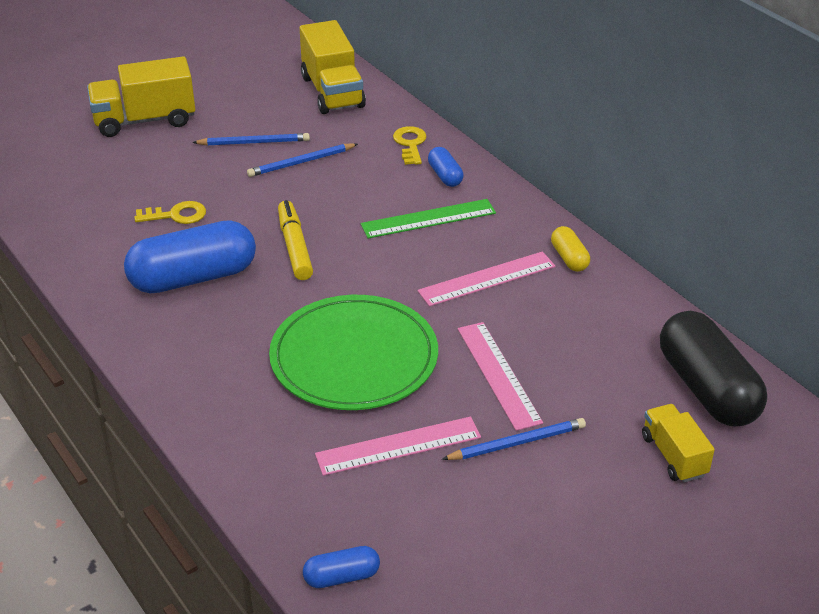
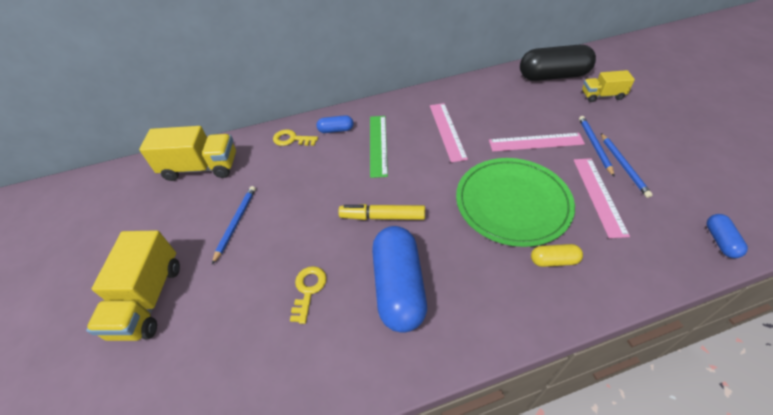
camera: 70 degrees left, 10 degrees up
(301, 162) = (280, 198): blue pencil -> blue pencil (623, 166)
(569, 258) = (438, 97): yellow capsule -> yellow capsule (554, 261)

